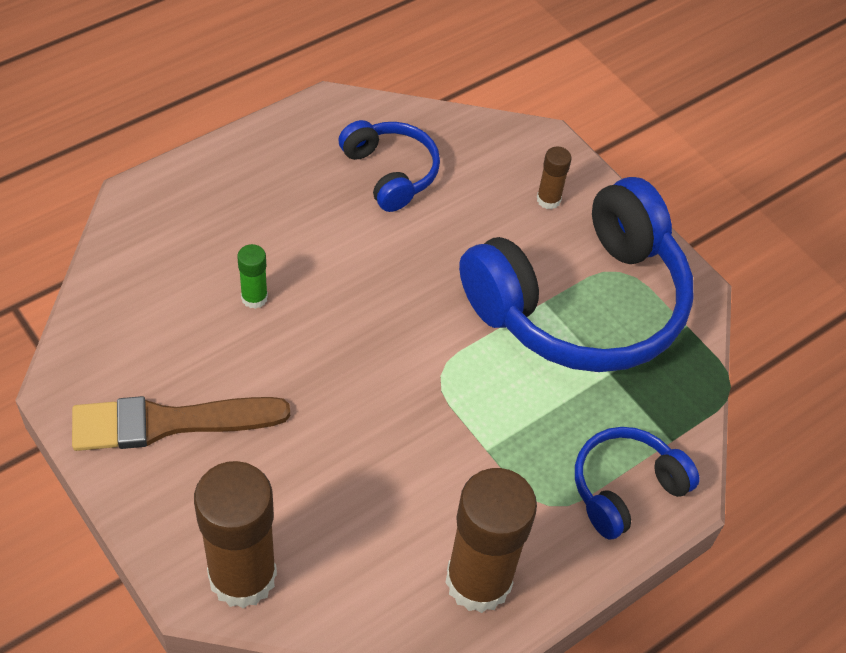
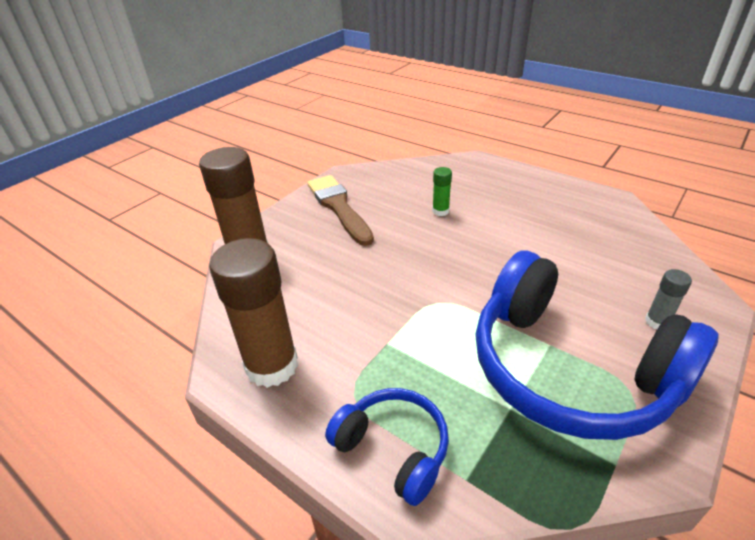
camera: 80 degrees right, 15 degrees down
(390, 172) = (589, 236): blue headphones -> none
(548, 200) = (657, 322): brown glue stick -> grey glue stick

